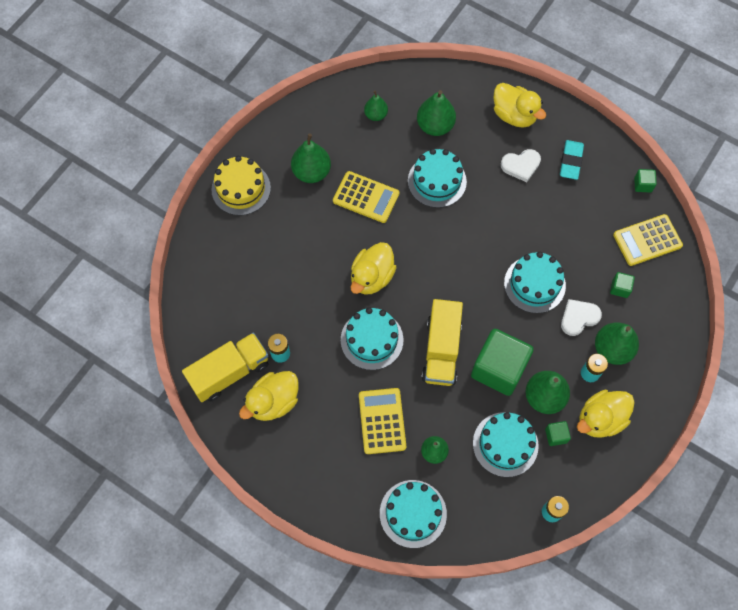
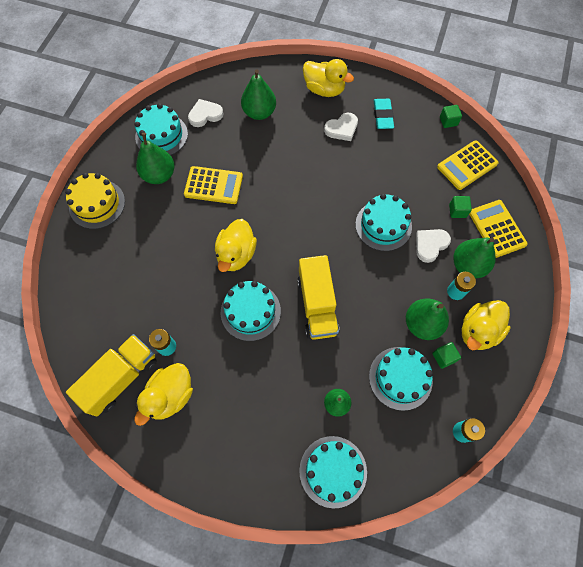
camera: 15 degrees left, 0 degrees up
(376, 115) = (205, 115): green pear -> white heart
(382, 421) = (279, 386): yellow calculator -> yellow calculator (496, 229)
(437, 181) = (273, 157): turquoise cake -> turquoise cake (161, 135)
(498, 369) = (374, 309): green cube -> none

